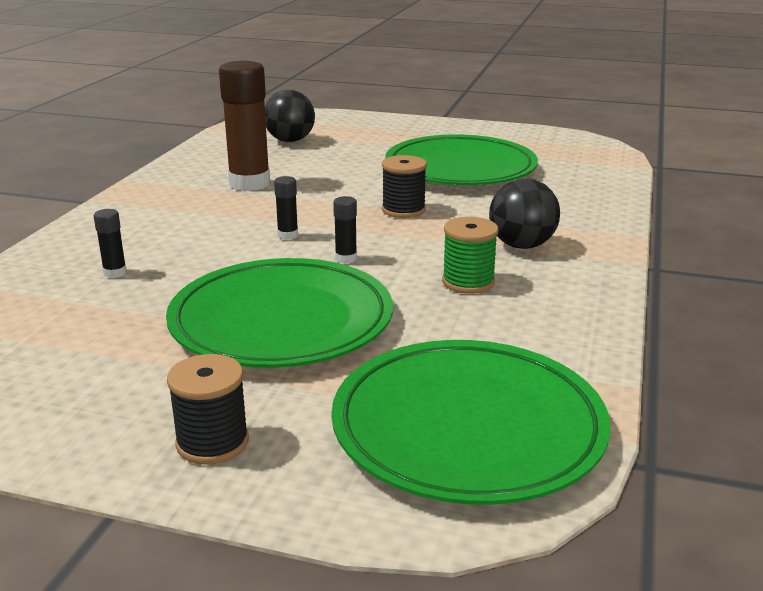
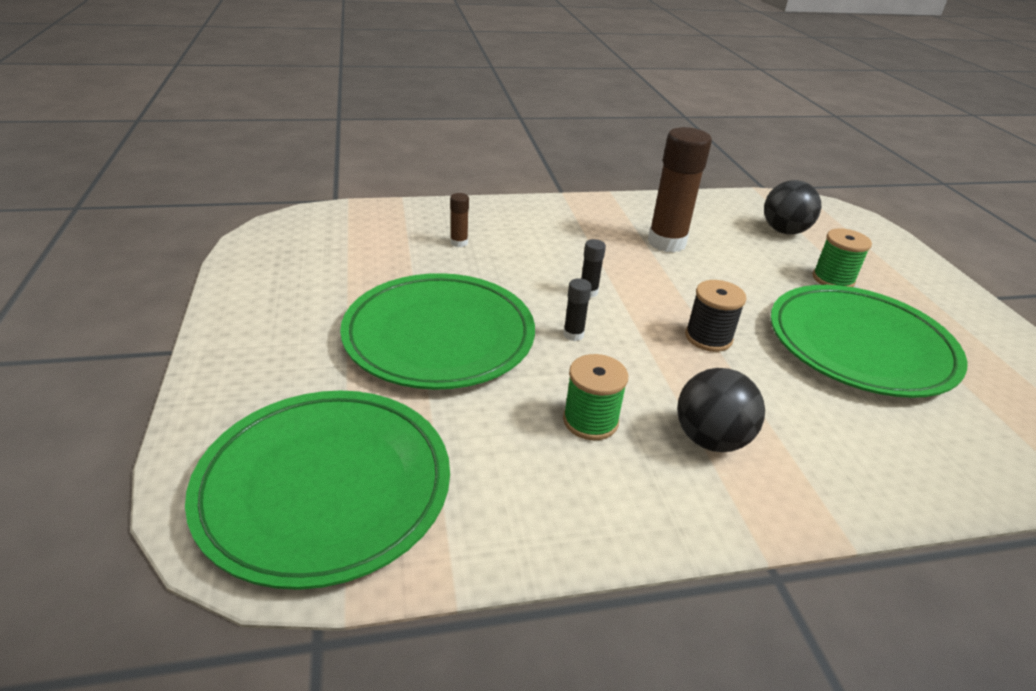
camera: 60 degrees right, 10 degrees up
(115, 273) = (459, 243): black glue stick -> brown glue stick
(212, 443) = (256, 361): black spool -> none
(375, 149) = (833, 279): none -> green spool

